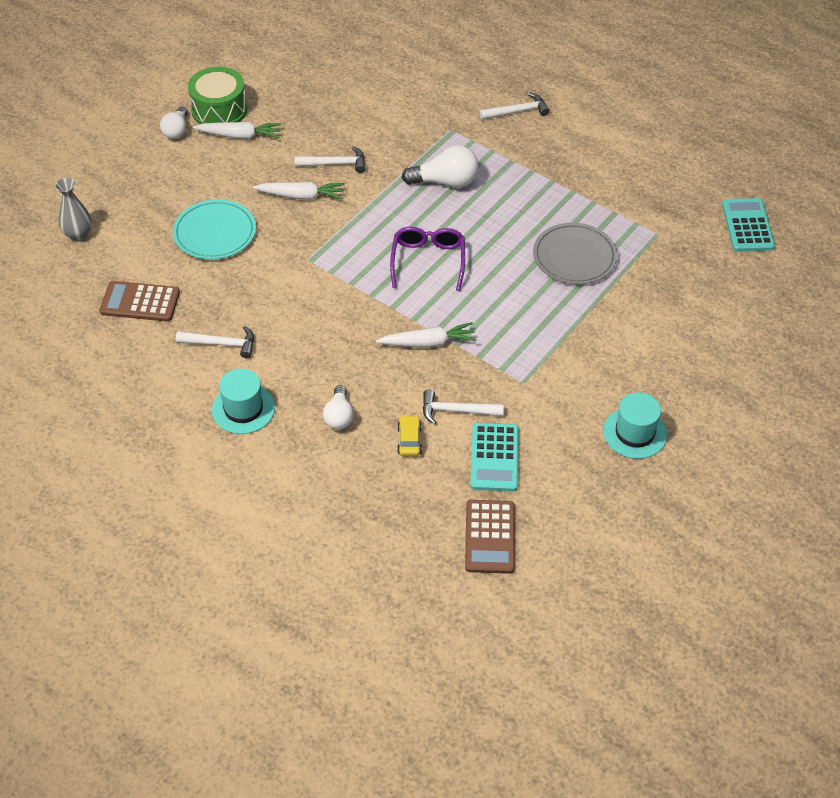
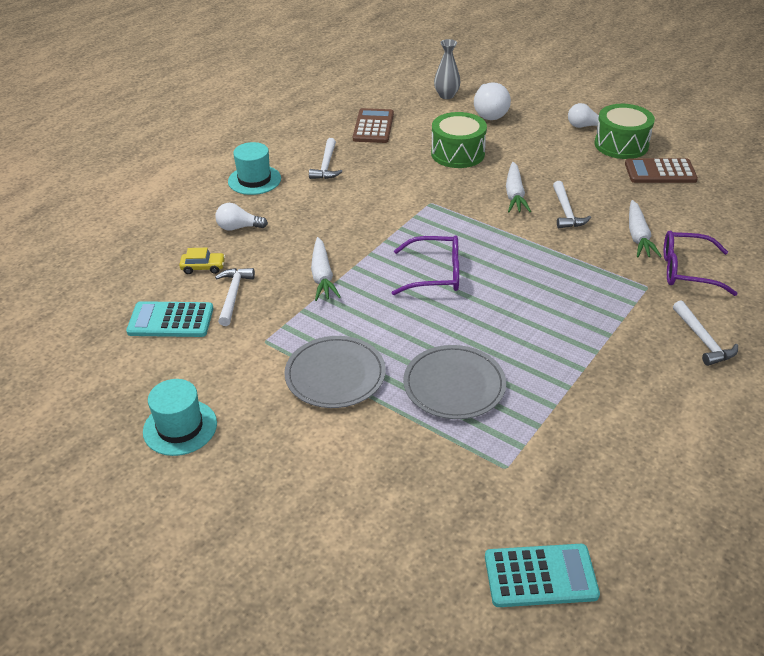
camera: 90 degrees right, 10 degrees down
(215, 232) = (457, 153): turquoise plate -> green drum
(239, 136) = (589, 157): white carrot -> white carrot (638, 236)
(430, 103) = (687, 271): none -> purple glasses
(445, 182) = (559, 284): white light bulb -> white light bulb (489, 113)
(490, 537) = (79, 317): brown calculator -> brown calculator (660, 172)
(566, 331) = (335, 375): none -> grey plate

